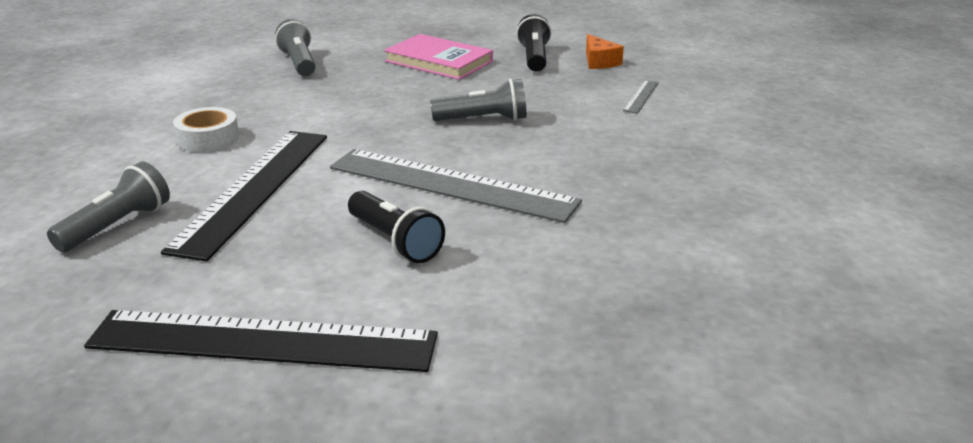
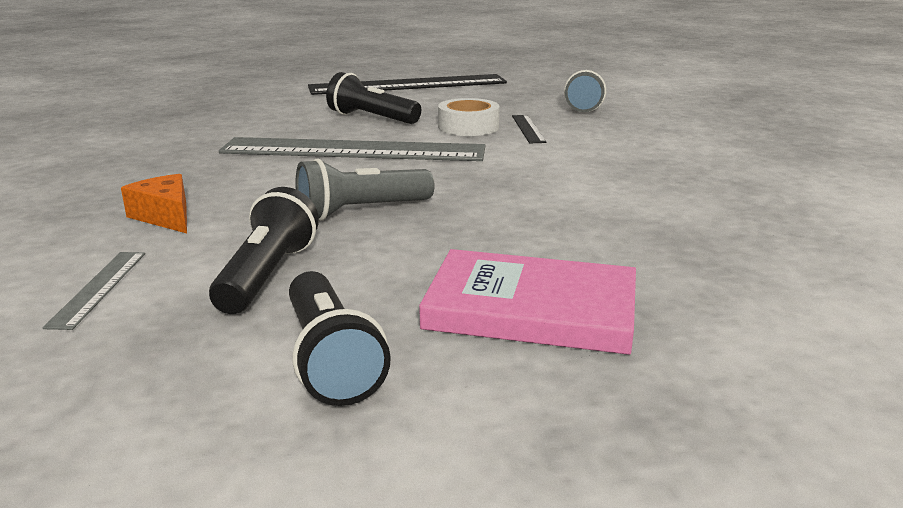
camera: 160 degrees right, 5 degrees down
(208, 139) = (649, 153): white tape -> white tape (468, 127)
(253, 189) = (528, 129): black ruler -> black ruler, size x0.40
(299, 63) = (768, 260): grey flashlight -> none
(553, 90) = (267, 275): none -> black flashlight
(599, 62) = (165, 375): orange cheese -> orange cheese (165, 216)

